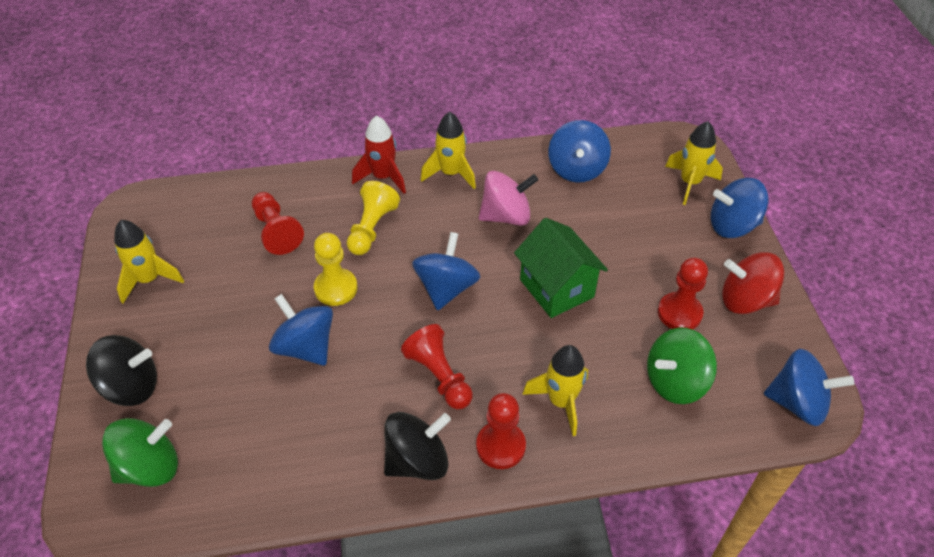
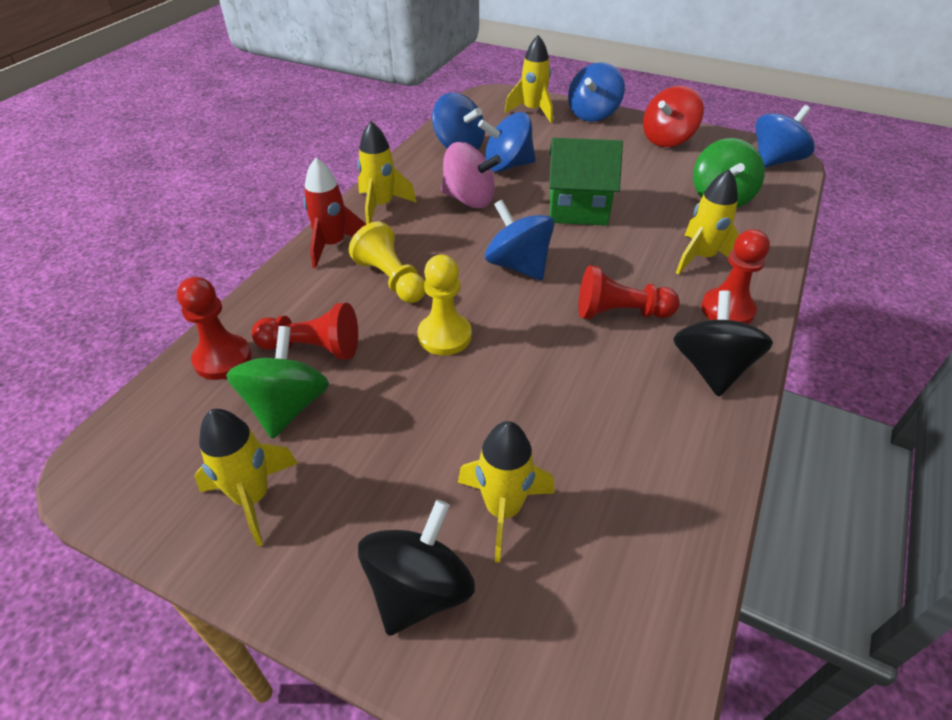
camera: 55 degrees left, 5 degrees down
(150, 467) = (572, 618): green spinning top -> green spinning top (287, 406)
(207, 397) = (503, 509): none -> yellow rocket
(306, 347) = (503, 391): blue spinning top -> blue spinning top (507, 166)
(506, 216) = (469, 199): pink spinning top -> pink spinning top turned 90 degrees clockwise
(679, 313) = (656, 168): red pawn -> red pawn (222, 359)

